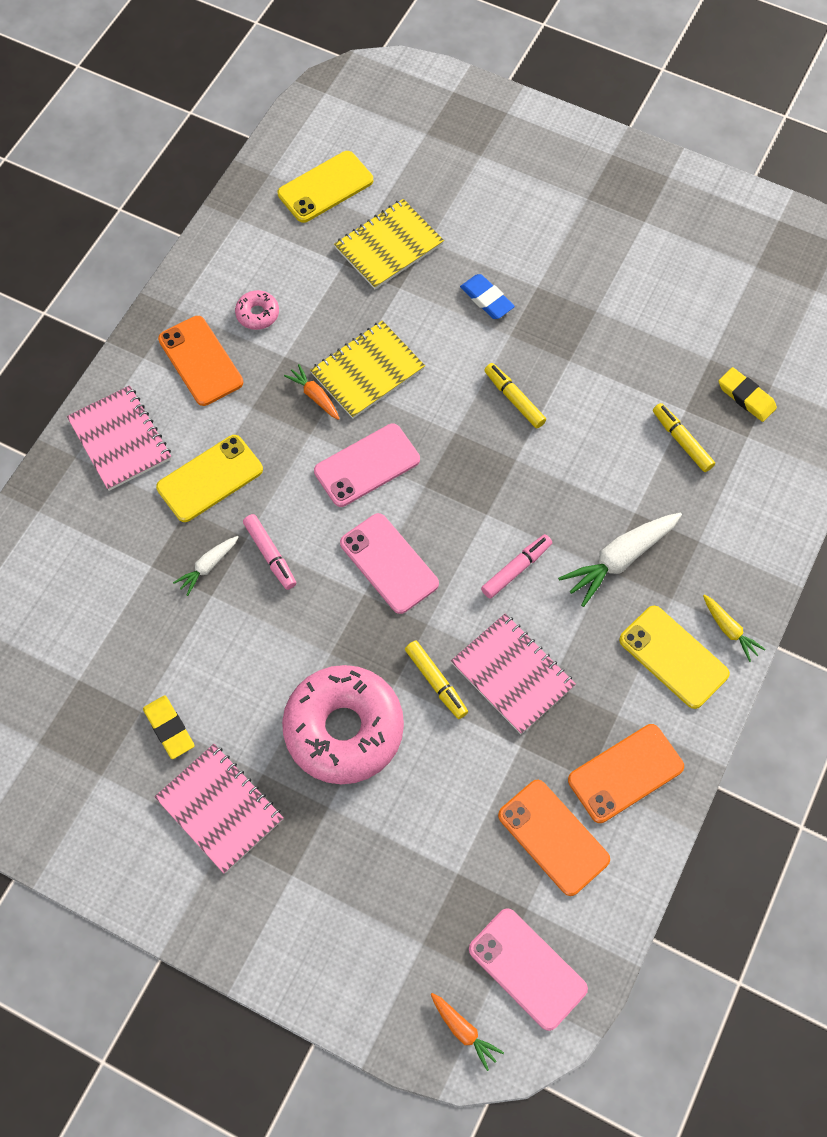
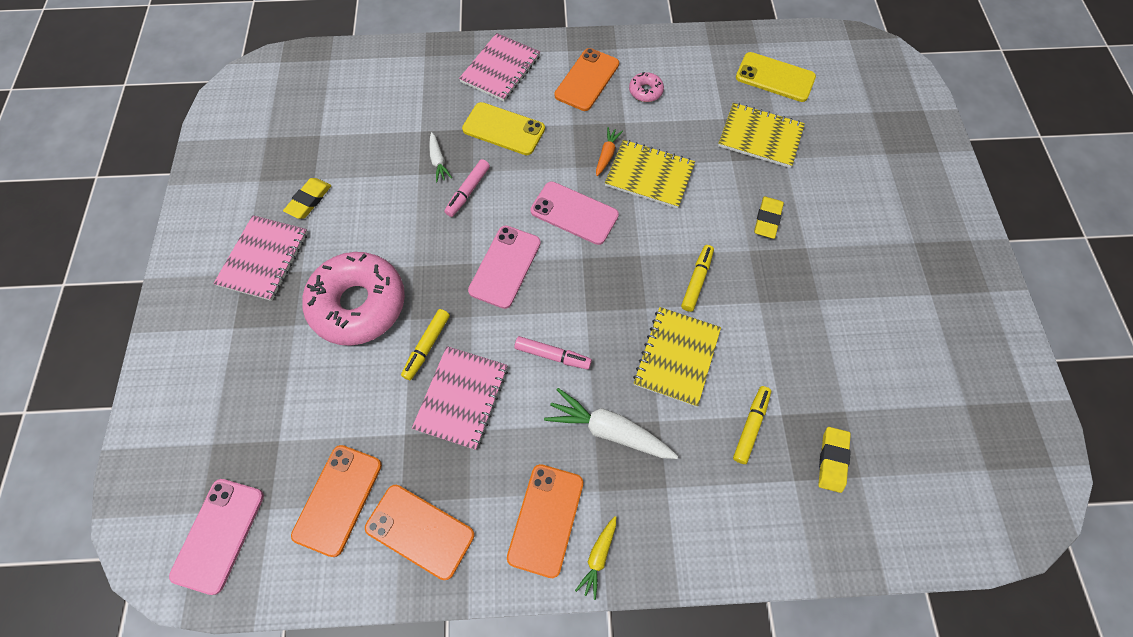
camera: 60 degrees right, 0 degrees up
(208, 566) = (438, 161): white carrot -> white carrot turned 120 degrees counterclockwise
(463, 1030) = (152, 510): orange carrot -> none
(486, 299) = (767, 219): blue eraser -> yellow eraser
(581, 462) = (676, 357): none -> yellow notebook
(673, 657) = (546, 519): yellow phone -> orange phone

